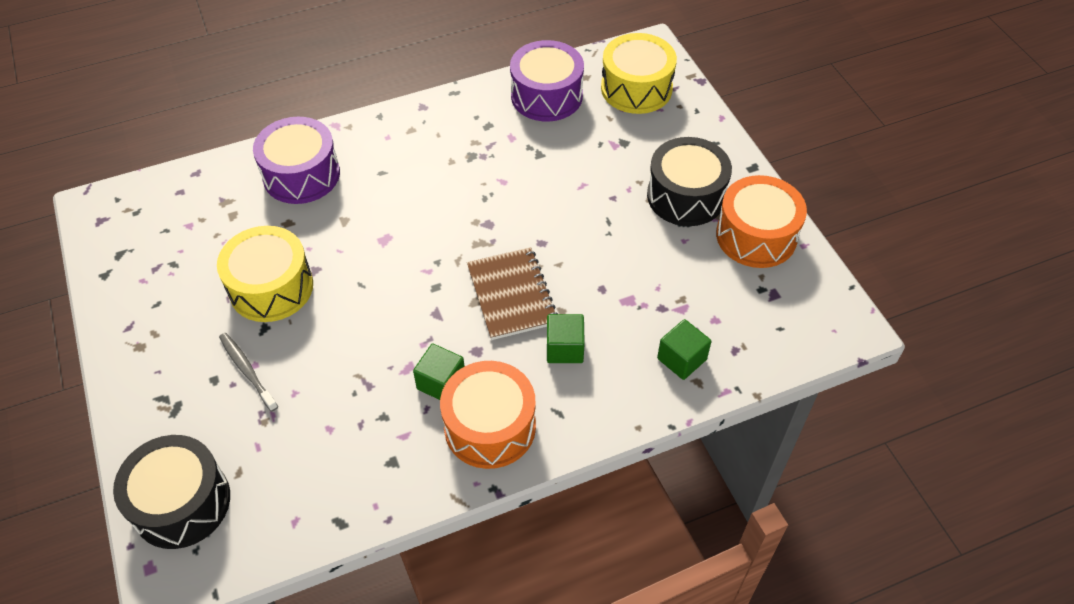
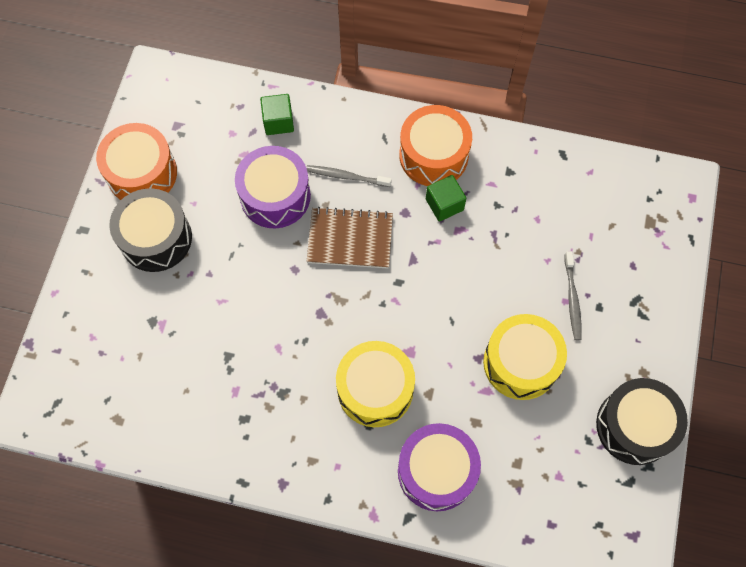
camera: 145 degrees left, 15 degrees up
(181, 503) = (657, 227): black drum -> black drum (634, 426)
(511, 295) = (350, 239): brown notebook -> brown notebook turned 75 degrees clockwise
(546, 96) = (168, 419): purple drum -> purple drum (275, 196)
(565, 348) = (346, 176): green cube -> grey toothbrush
(636, 88) = (88, 373): yellow drum -> yellow drum (375, 389)

